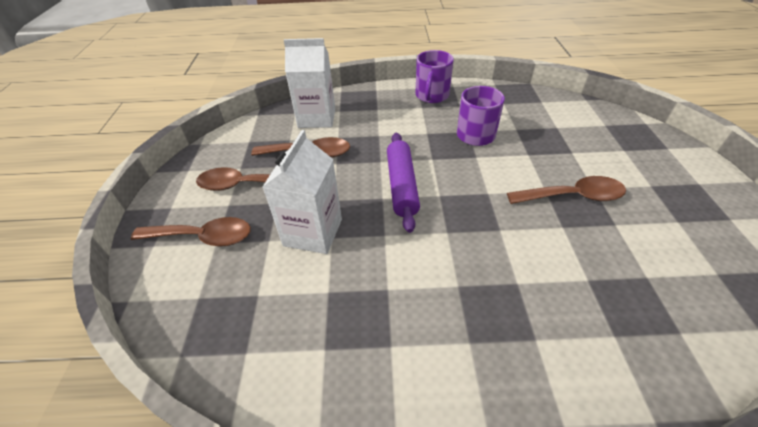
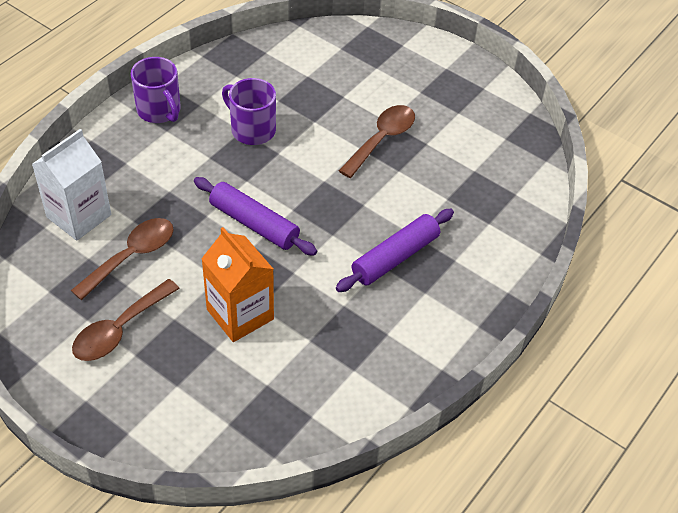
camera: 55 degrees left, 5 degrees up
(203, 237) = (159, 392): brown spoon -> none
(313, 232) = (240, 314): white carton -> orange carton
(478, 288) = (395, 257): none -> purple rolling pin

